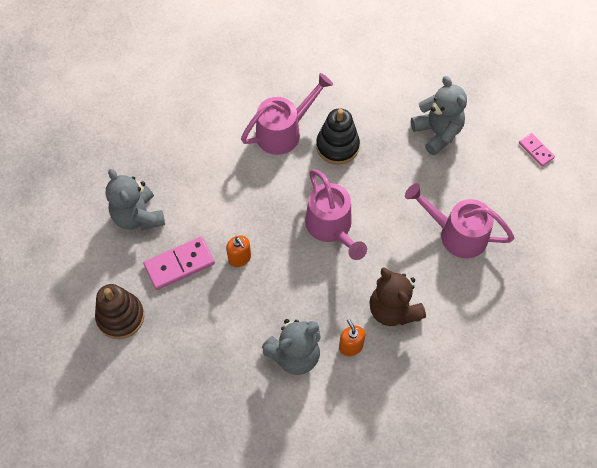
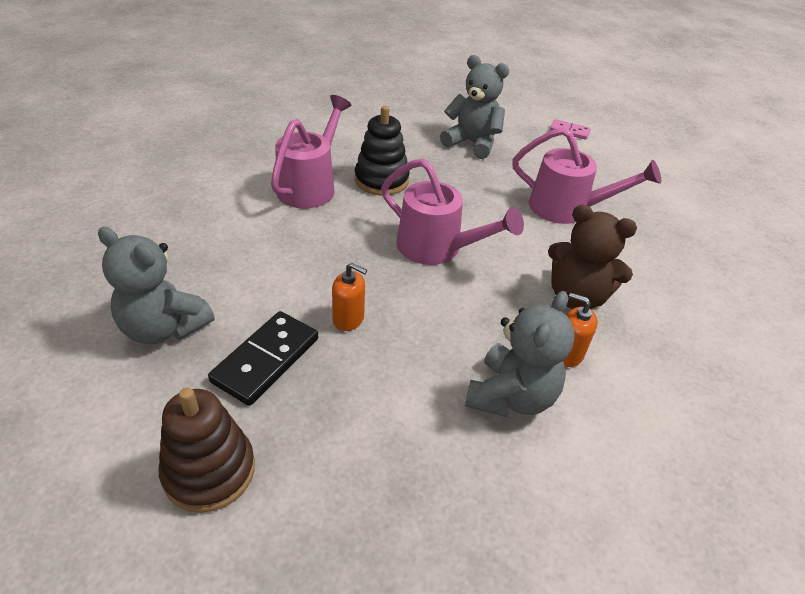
camera: 35 degrees left, 20 degrees down
(179, 264) = (266, 360): pink domino -> black domino
(456, 233) = (567, 209): pink watering can -> pink watering can turned 150 degrees counterclockwise

